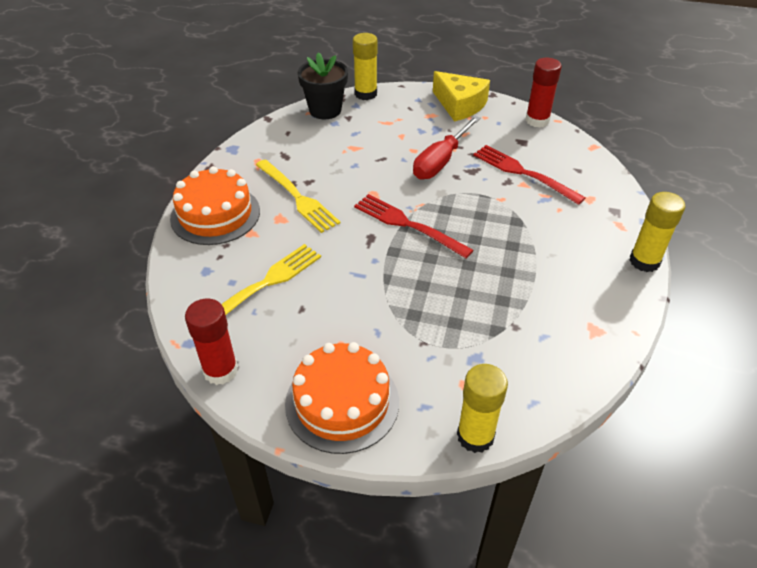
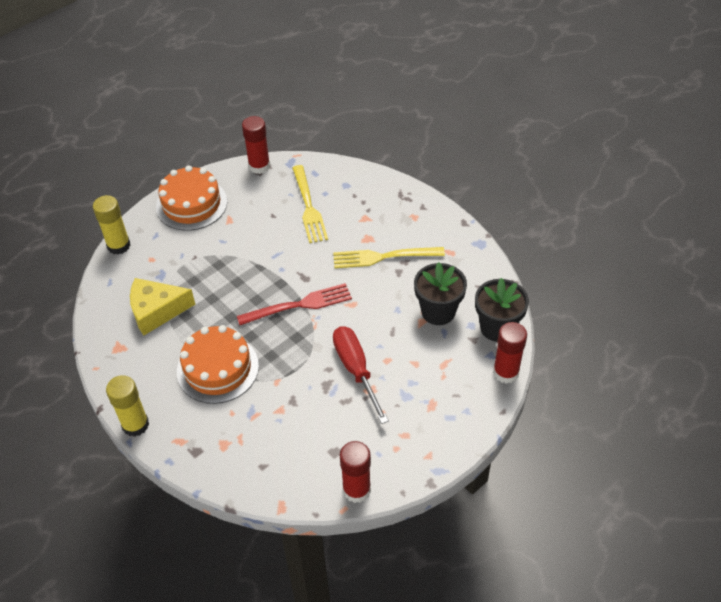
camera: 125 degrees right, 5 degrees up
(215, 214) = (400, 207): orange cake -> orange cake (217, 368)
(336, 143) = (438, 311): none -> black flower pot
(365, 94) = (505, 372): yellow glue stick -> red glue stick
(460, 105) = (431, 440): yellow cheese -> yellow cheese (156, 311)
(523, 173) = (292, 419): red fork -> none

